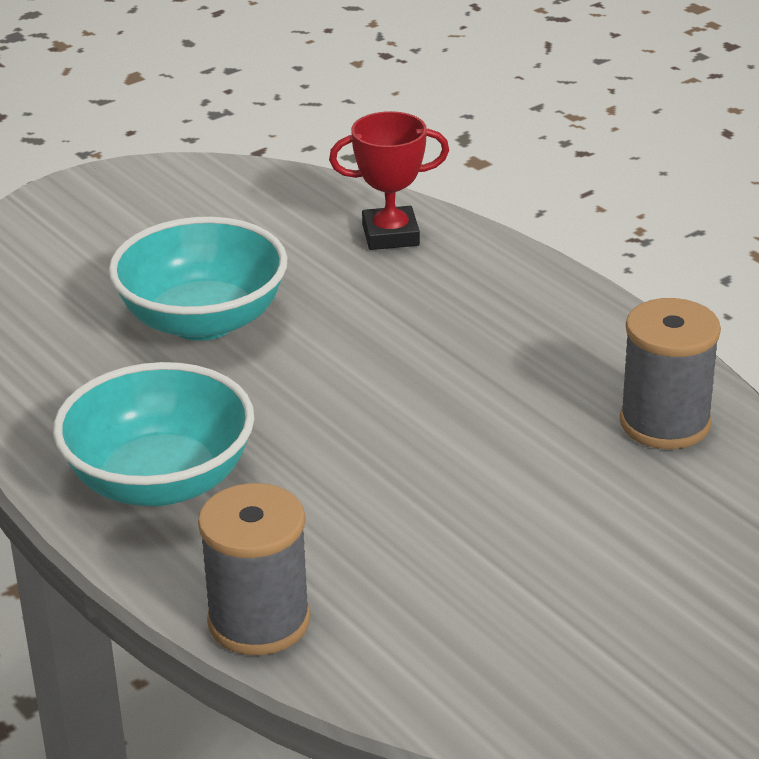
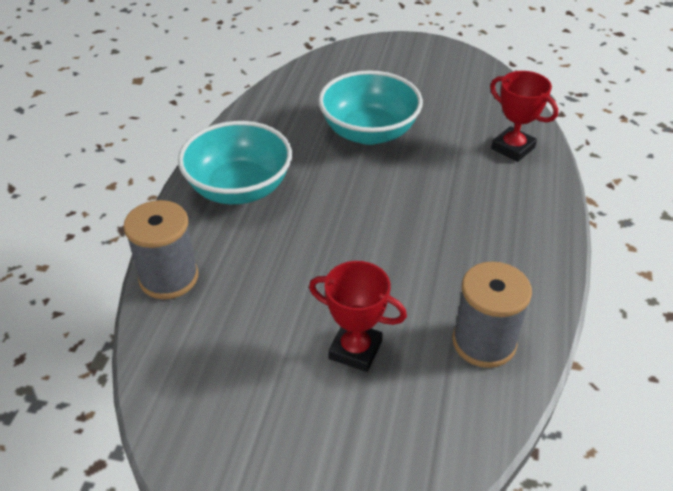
camera: 50 degrees right, 10 degrees up
(571, 520) = (355, 350): none -> red trophy

